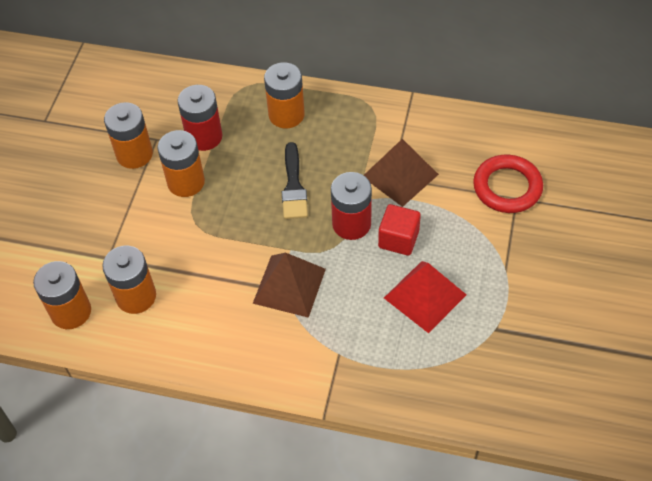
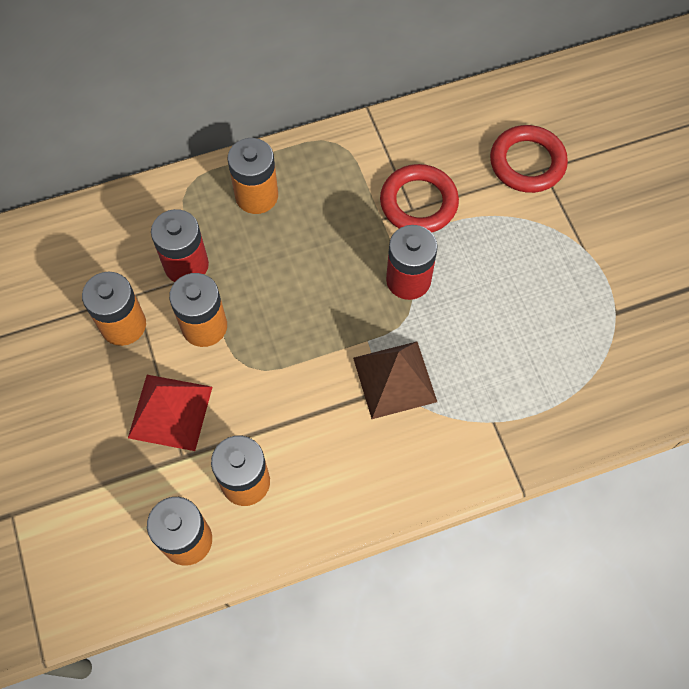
camera: 35 degrees left, 10 degrees up
(293, 186) = (321, 271): black brush -> none
(398, 239) = (465, 271): red cube -> none
(400, 175) = (418, 203): brown pyramid -> red ring
(425, 296) = (530, 316): red pyramid -> red pyramid (170, 412)

